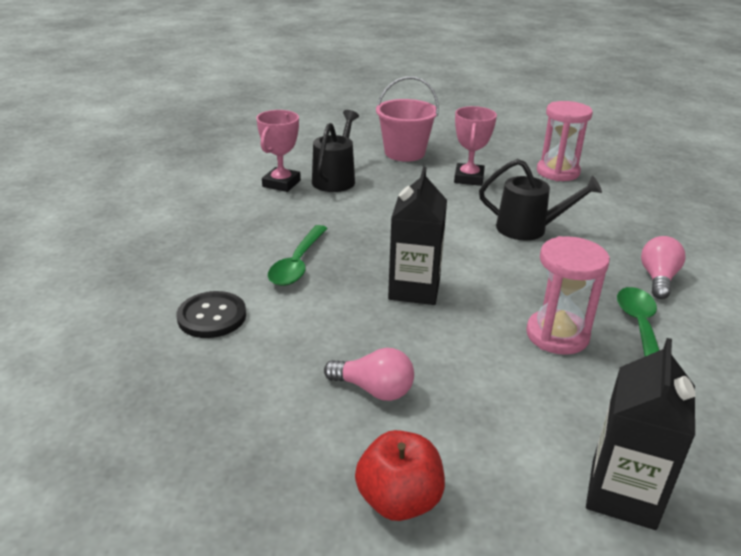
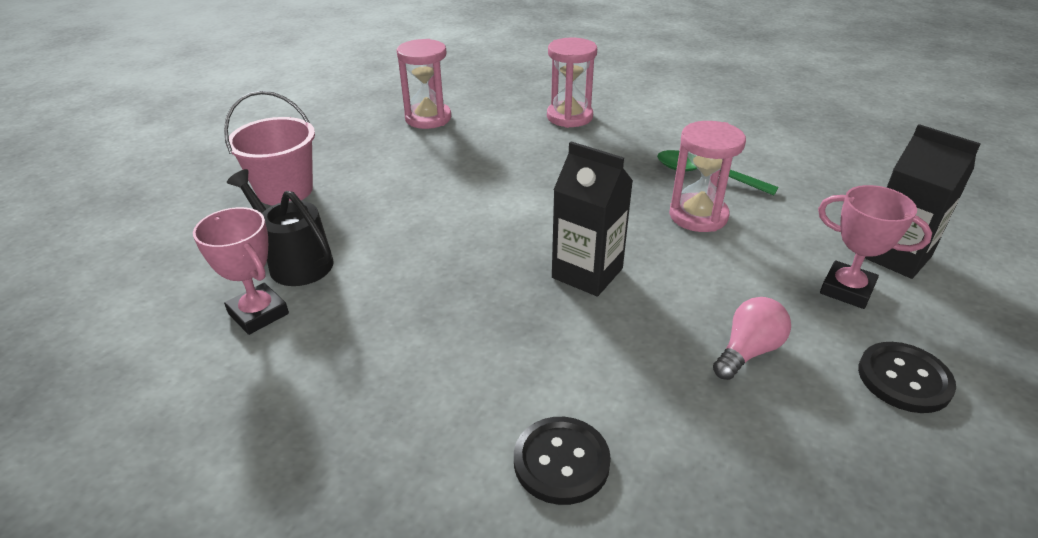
camera: 65 degrees left, 5 degrees up
(298, 263) = (482, 349): green spoon -> none
(399, 500) = (904, 379): red apple -> black button
(469, 178) = (391, 169): pink trophy -> pink trophy (847, 289)
(529, 229) = (520, 170): black watering can -> none
(651, 232) = (569, 117): none -> pink hourglass
(658, 279) = (639, 141): pink light bulb -> none

